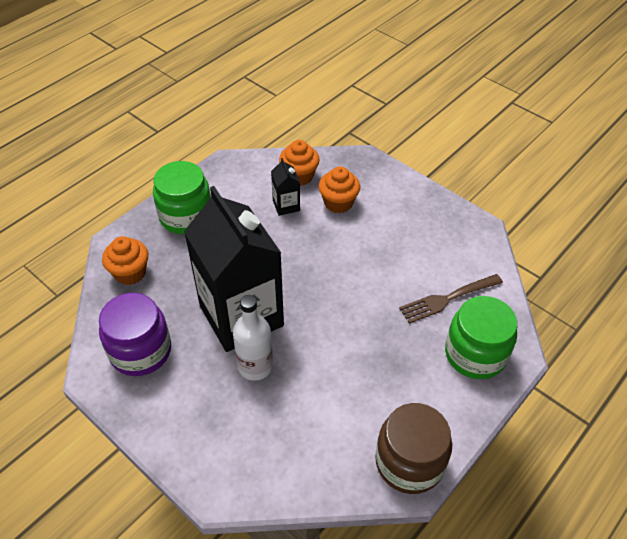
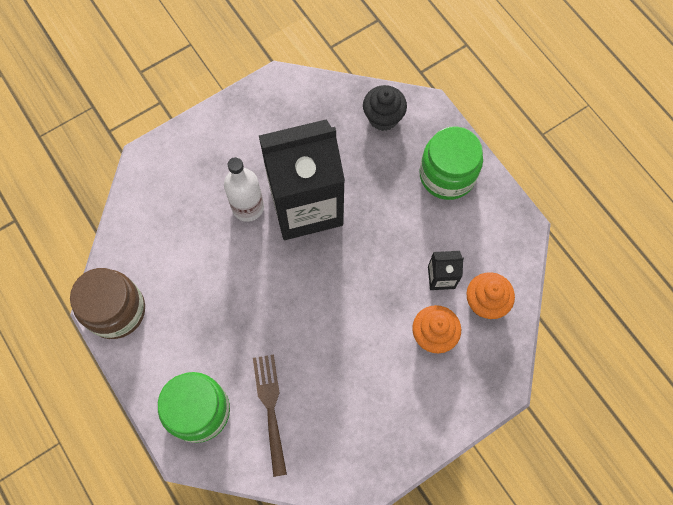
camera: 105 degrees right, 20 degrees up
(130, 273) = (383, 117): orange cupcake -> black cupcake
(140, 351) = (292, 118): purple jar -> none

